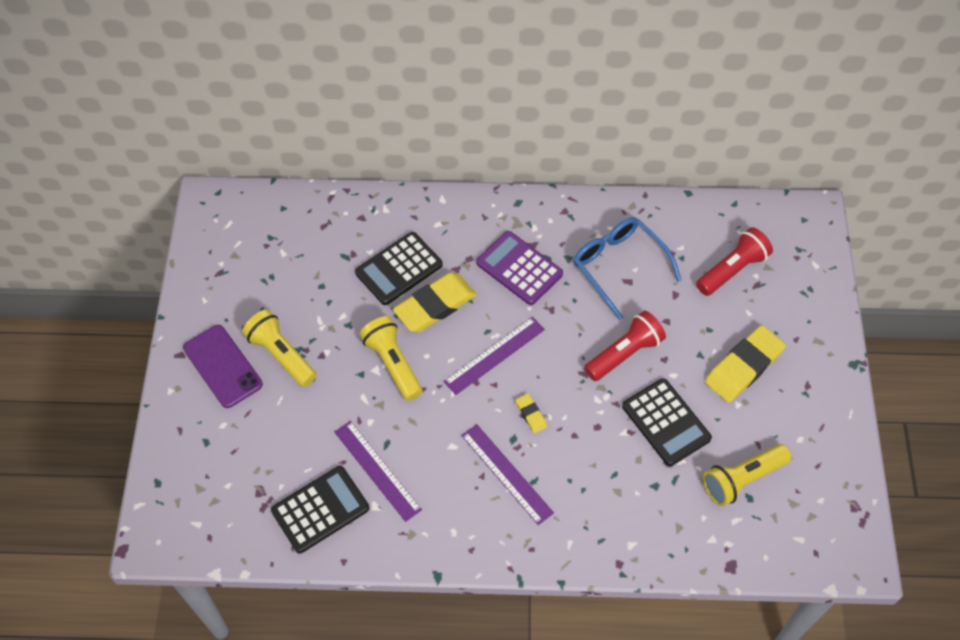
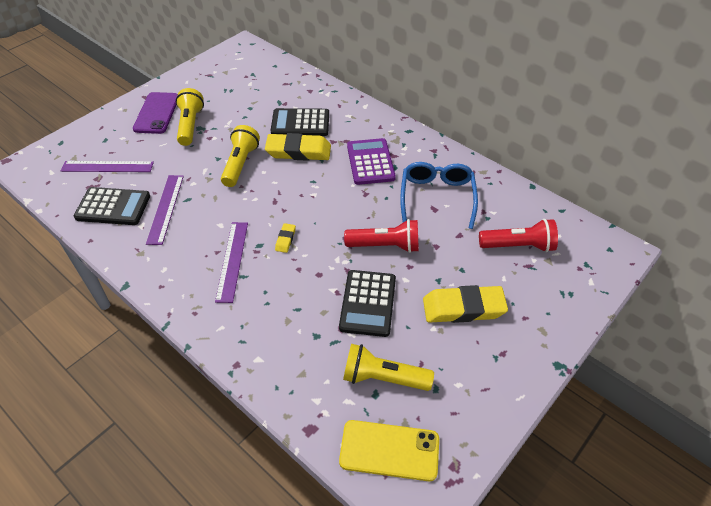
camera: 40 degrees right, 10 degrees down
(494, 355) = (302, 195): purple ruler -> purple ruler (107, 166)
(802, 533) = (389, 450): none -> yellow phone

